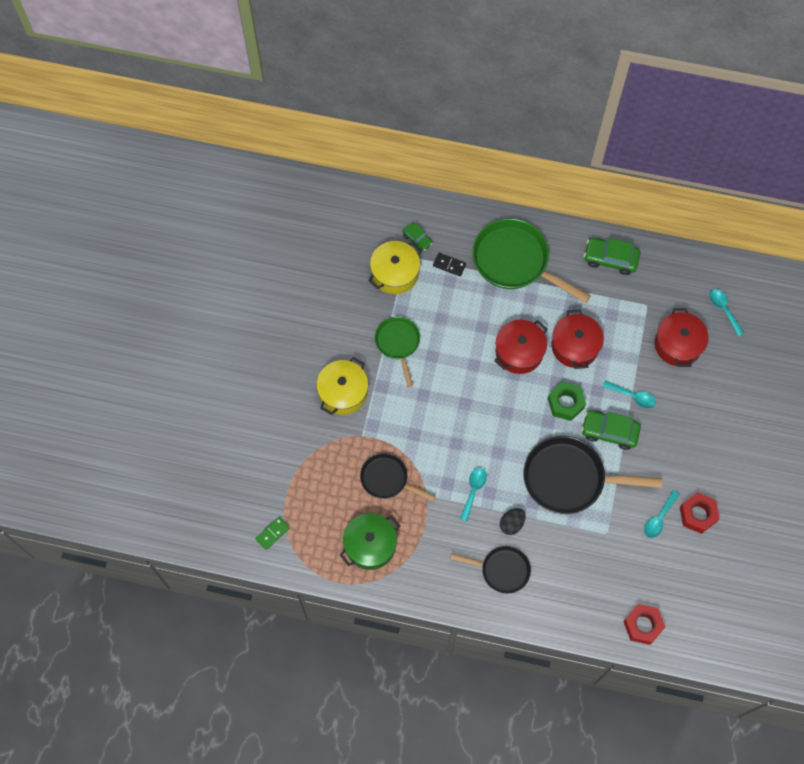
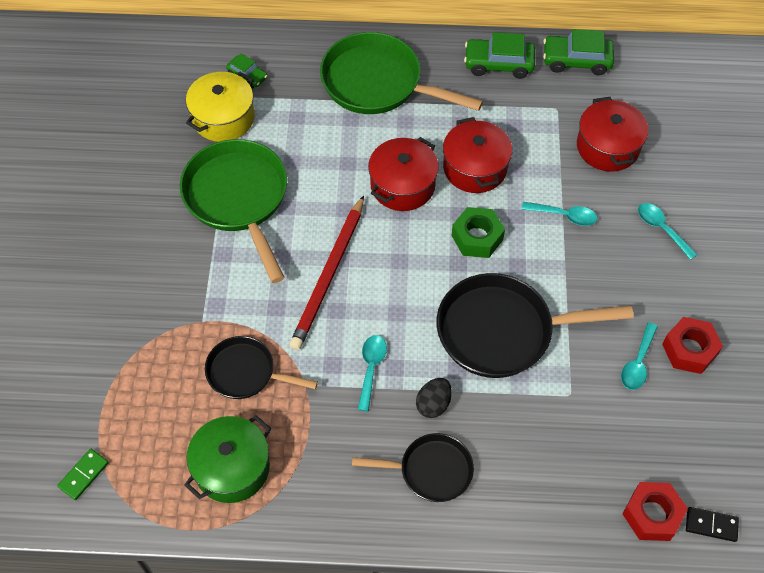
camera: 10 degrees left, 10 degrees down
(343, 392) = (169, 270): yellow pot -> none
(398, 343) = (238, 199): green pan -> green pan, size x1.71
(449, 265) = (293, 99): black domino -> black domino (711, 525)
(454, 415) = (329, 275): none -> red pencil
(609, 431) = (543, 263): green car -> green car (576, 60)
(724, 310) = (655, 99): turquoise spoon -> turquoise spoon (661, 229)

